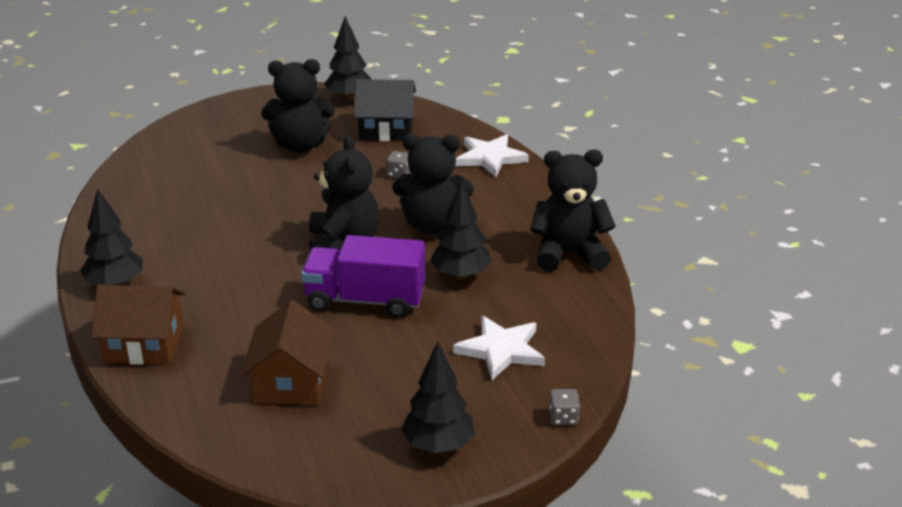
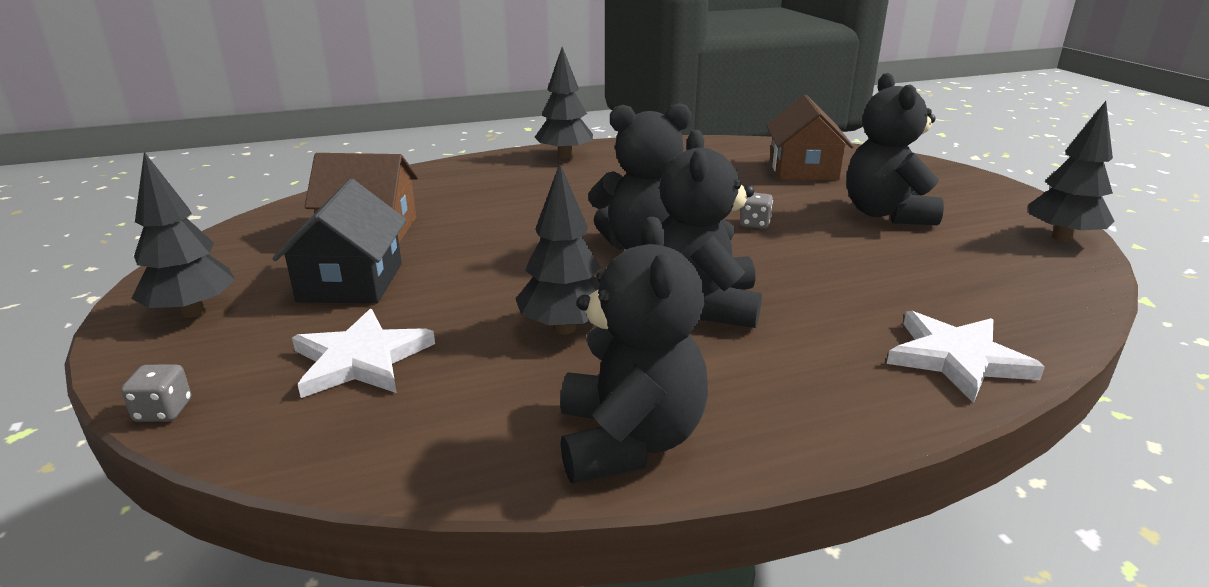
camera: 90 degrees right, 5 degrees down
(144, 344) = (464, 172): brown house -> brown house (803, 169)
(365, 300) = (513, 263): purple truck -> none
(386, 129) = (983, 266): black house -> black house (351, 282)
(399, 174) = (847, 278): grey dice -> grey dice (754, 224)

